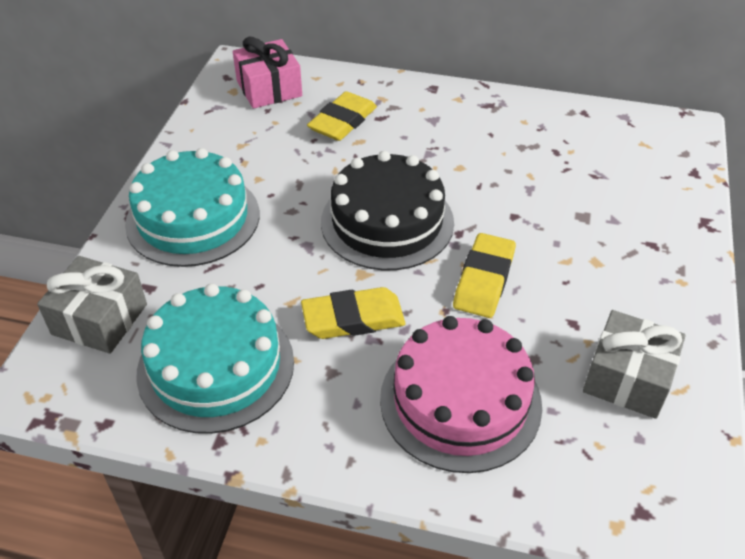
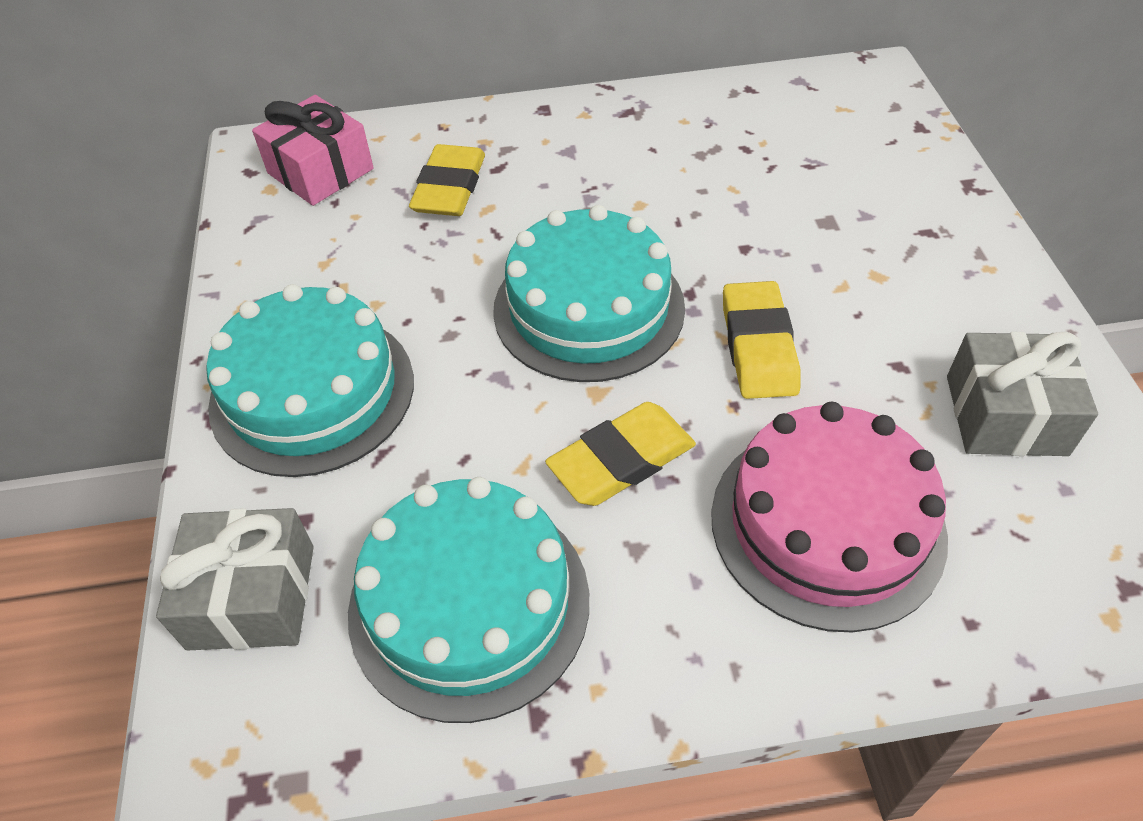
camera: 20 degrees left, 5 degrees up
(387, 222) = (589, 308): black cake -> turquoise cake

